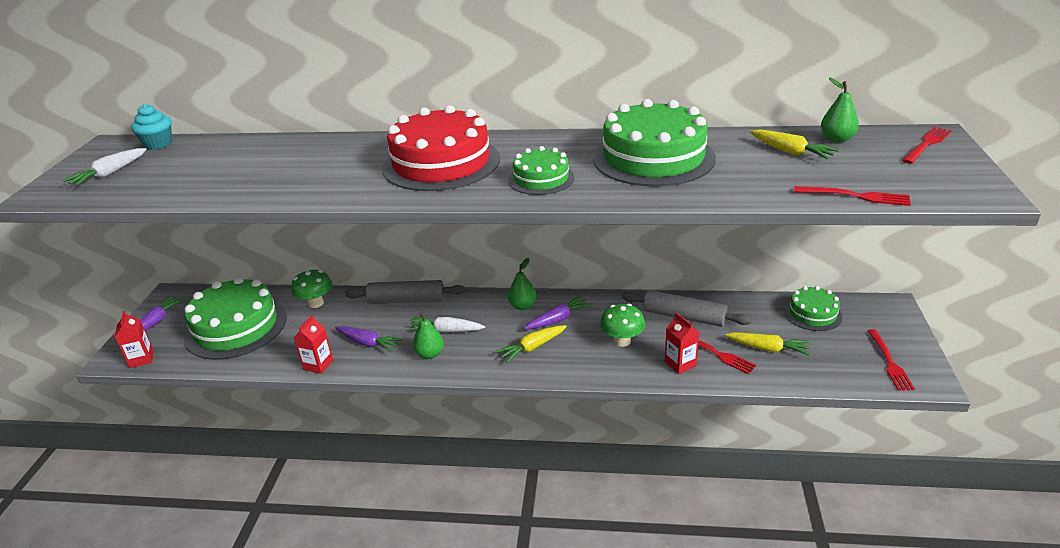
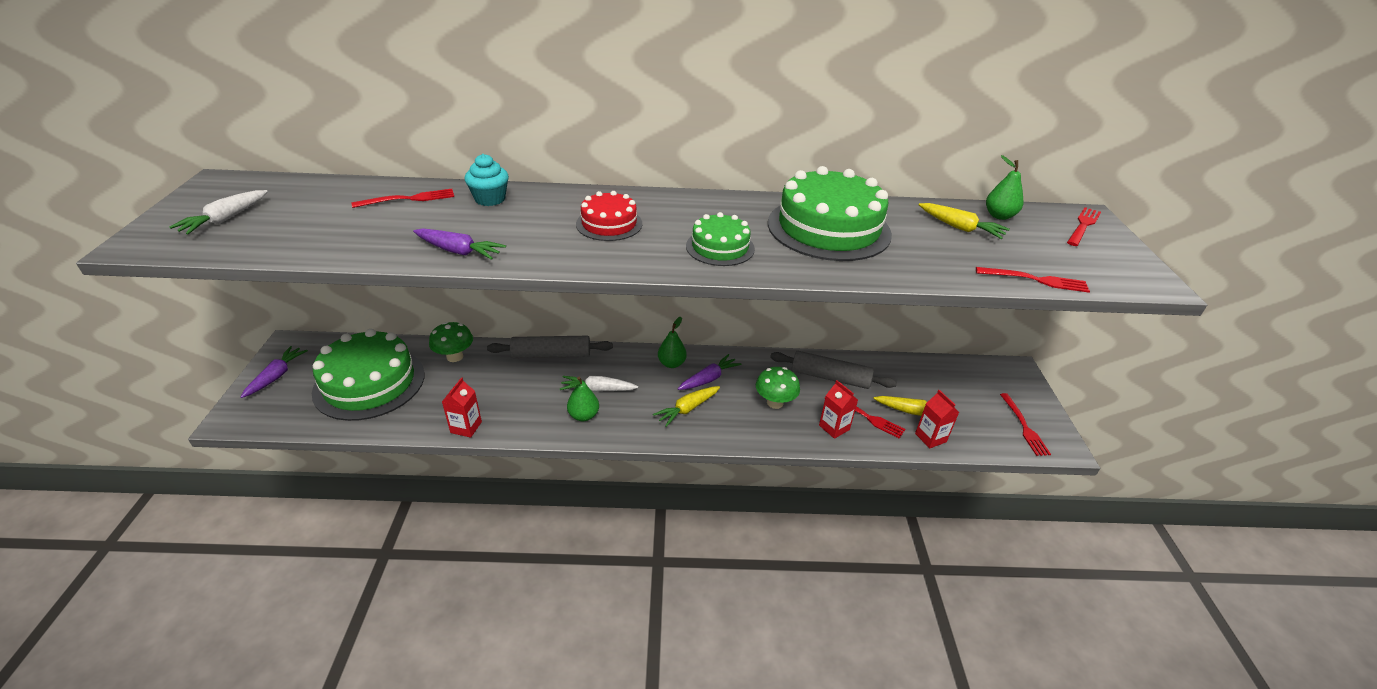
camera: 10 degrees left, 5 degrees up
(141, 359) = (264, 419): red carton -> red carton (930, 437)
(158, 144) = (279, 184): turquoise cupcake -> turquoise cupcake (490, 199)
(266, 150) = (409, 199): none -> red fork
(368, 343) = (517, 403): purple carrot -> purple carrot (459, 251)
(441, 163) = (609, 224): red cake -> red cake, size x0.53
(812, 314) = (948, 376): green cake -> none

